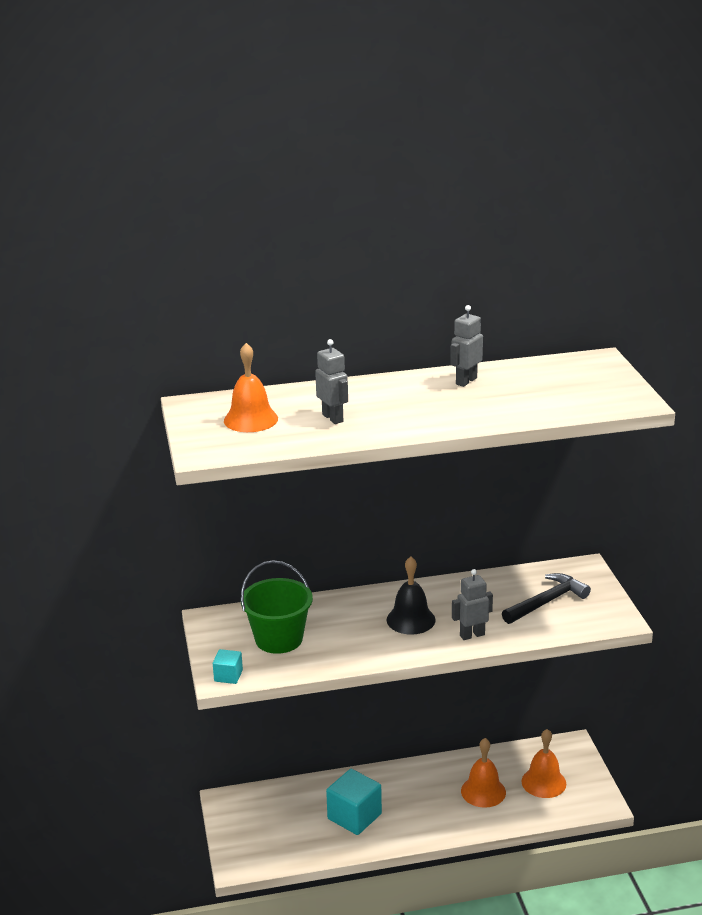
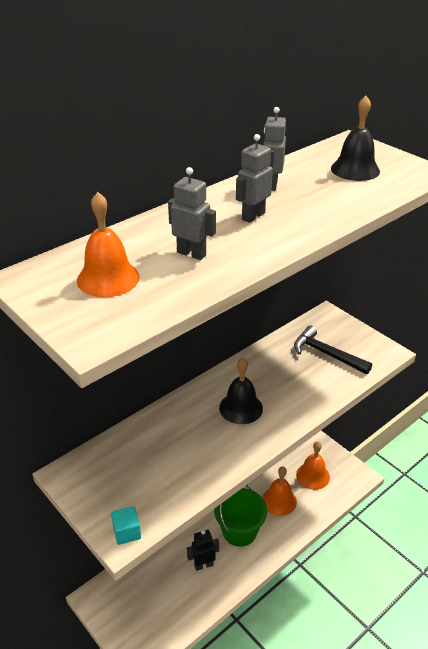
camera: 30 degrees left, 10 degrees up
(279, 639) = (145, 471): green bucket -> green bucket (239, 531)
(354, 816) = (203, 565): turquoise cube -> black robot
(472, 635) = (298, 404): grey robot -> grey robot (253, 216)
(547, 602) = (326, 354): black hammer -> black hammer turned 75 degrees counterclockwise
(566, 385) = (355, 169): none -> black bell

